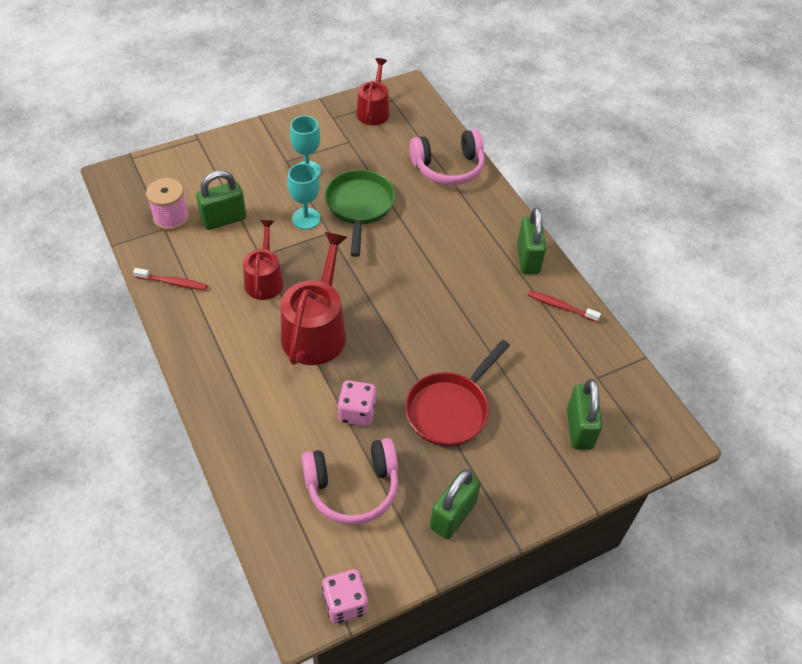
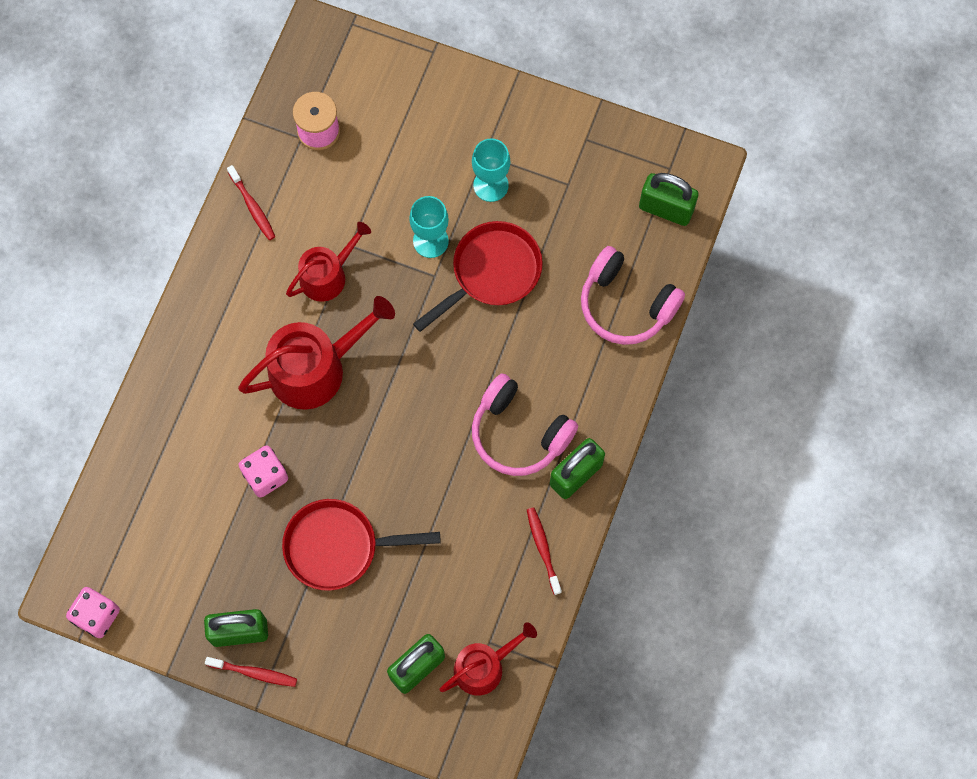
camera: 50 degrees right, 20 degrees up
(224, 219) = (360, 175): green padlock -> green padlock (666, 209)
(352, 487) = (194, 535): pink headphones -> pink headphones (519, 433)
(359, 207) = (491, 272): green pan -> red pan
(373, 111) = (635, 166): red watering can -> red watering can (484, 666)
(492, 530) = (254, 673): none -> red toothbrush

